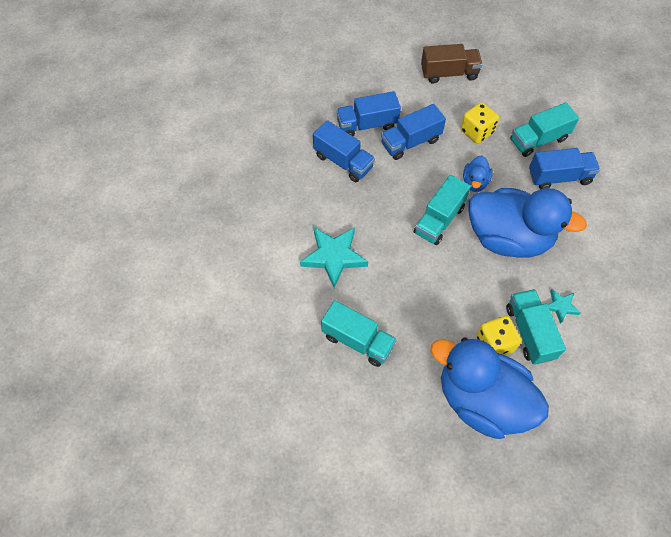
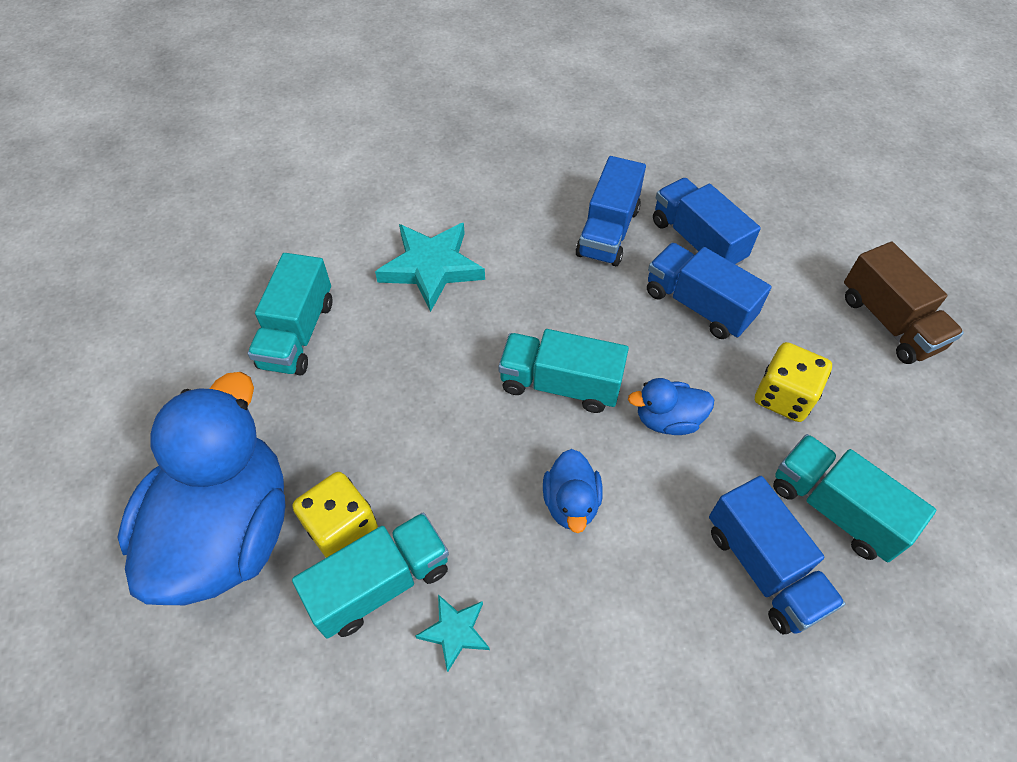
camera: 70 degrees right, 5 degrees down
(508, 238) = (571, 503): blue duck -> blue duck, size x0.43

